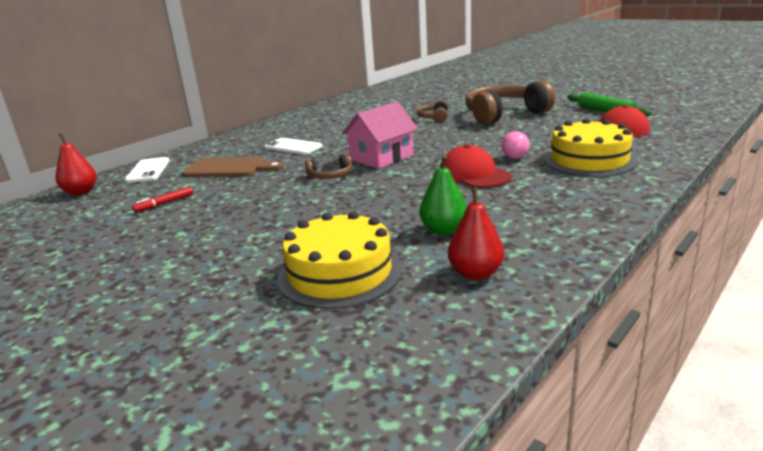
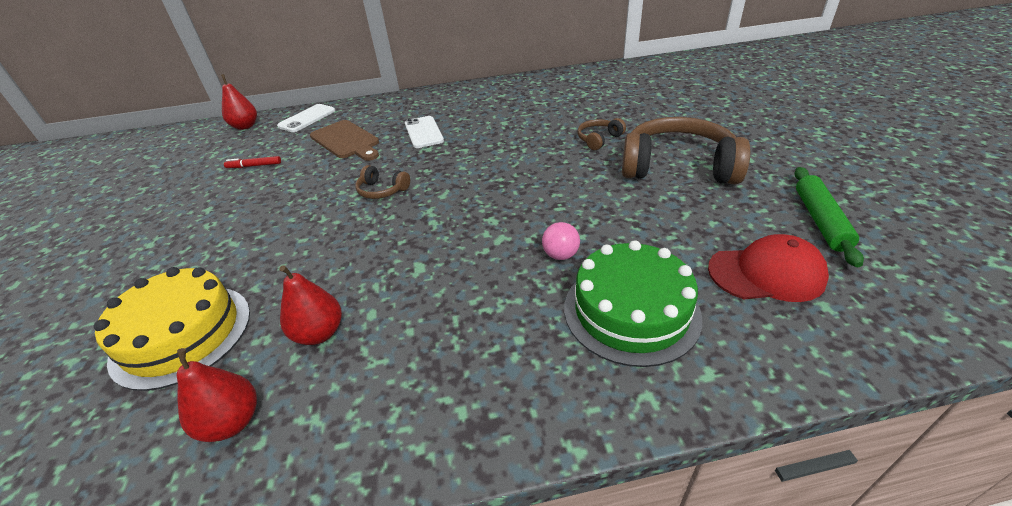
camera: 40 degrees right, 15 degrees up
(381, 157) = (455, 184): pink house -> none
(443, 230) = (319, 333): green pear -> red pear
(474, 174) = (479, 260): red cap -> none
(589, 160) = (631, 311): yellow cake -> green cake

